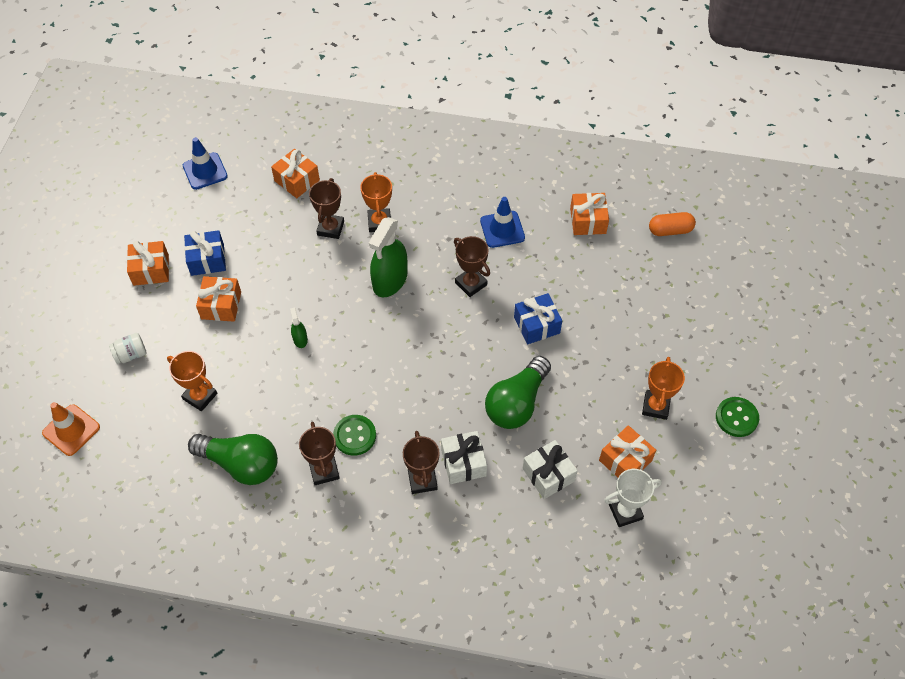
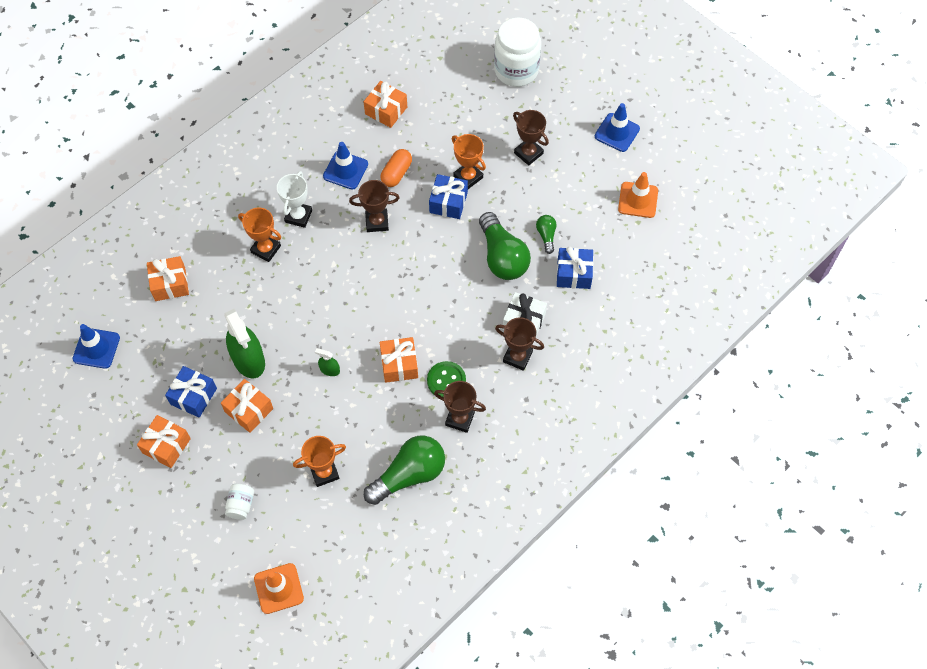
camera: 55 degrees left, 5 degrees up
(330, 228) = (241, 287): brown trophy -> brown trophy (528, 153)
(390, 280) = (327, 274): green spray bottle -> green spray bottle (248, 359)
(548, 475) = (573, 273): white gift -> blue gift
(569, 426) = (546, 236): none -> green light bulb
(625, 460) = (598, 220): orange gift -> orange gift (399, 364)
(625, 512) = (635, 245): white trophy -> white trophy (298, 216)
(655, 406) = (572, 173): orange trophy -> orange trophy (468, 177)
(670, 230) = (438, 66): orange capsule -> orange capsule (396, 173)
(678, 482) = (638, 200): none -> orange traffic cone
(724, 292) = (516, 70): none -> white jar
(736, 417) = (617, 132): green button -> blue traffic cone

